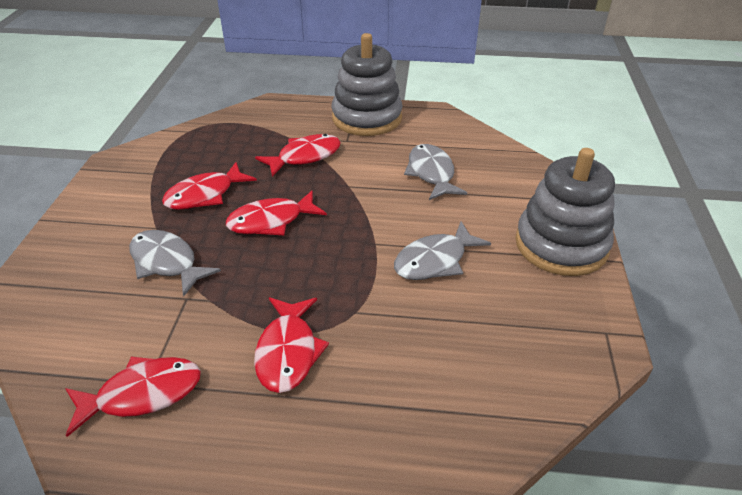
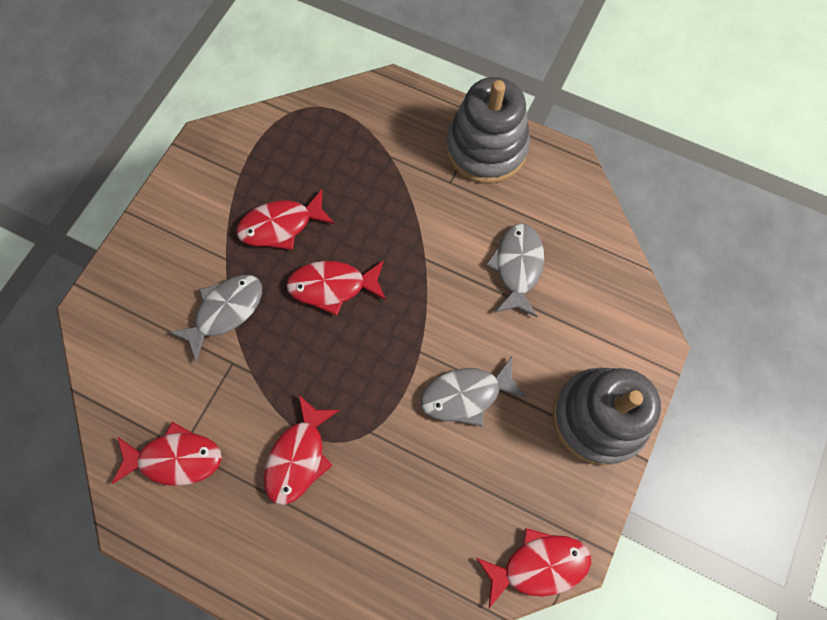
camera: 20 degrees right, 30 degrees up
(167, 263) = (225, 311): grey fish -> grey fish turned 75 degrees clockwise
(305, 157) = (396, 196): red fish -> red fish (538, 565)

